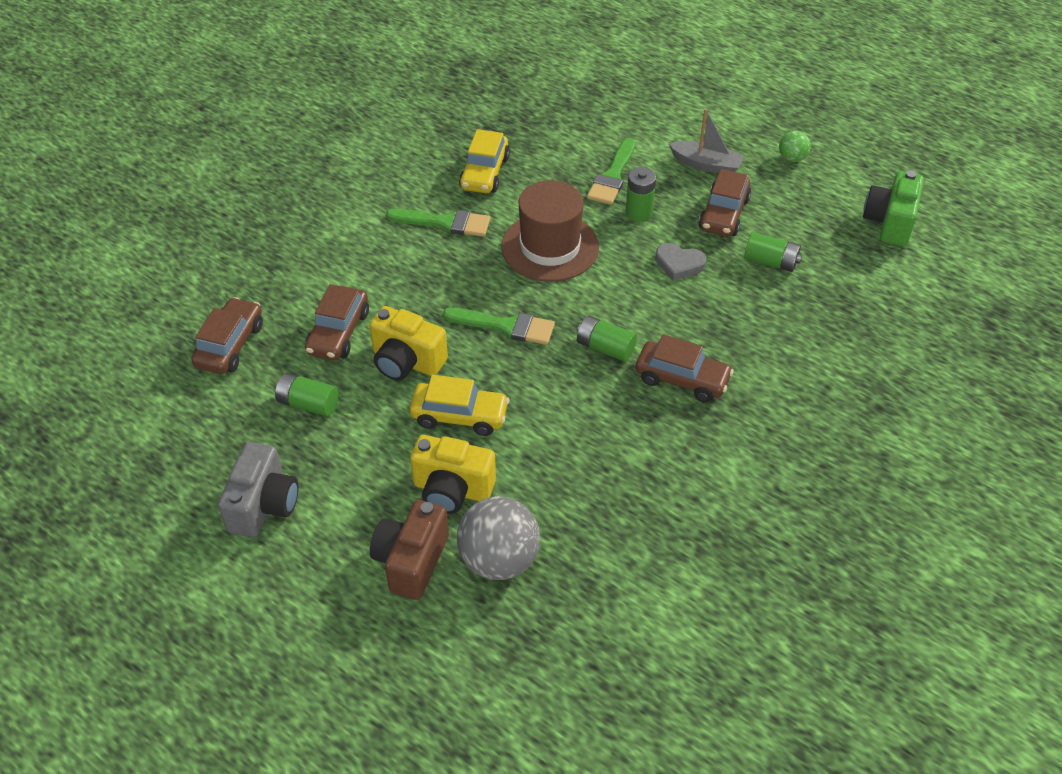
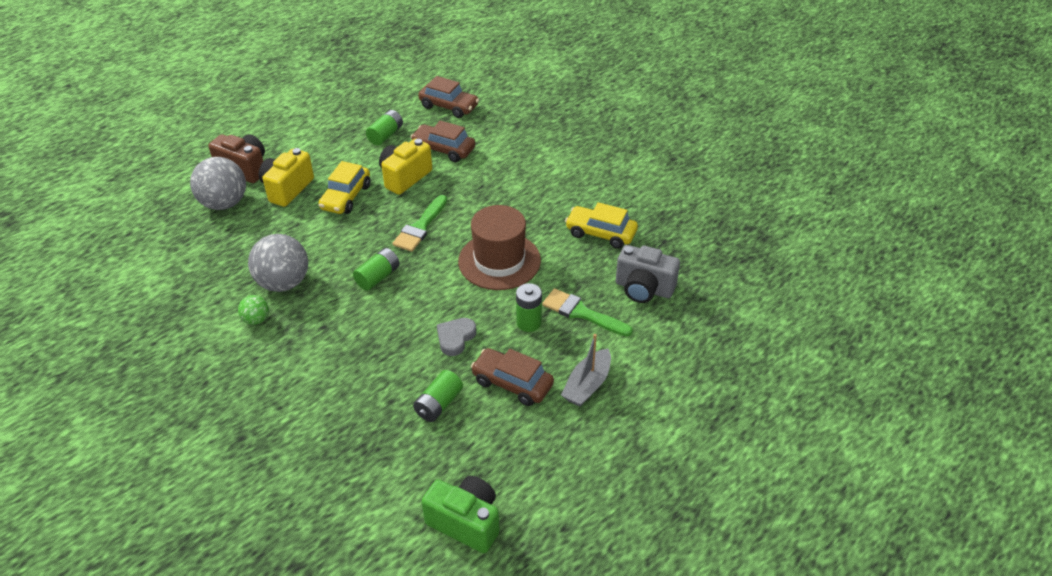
camera: 100 degrees right, 5 degrees down
(264, 505) = (315, 117): grey camera -> grey camera (643, 289)
(445, 223) = (543, 206): green brush -> none
(642, 438) = (283, 283): none -> grey ball
(682, 379) = (328, 315): brown car -> none
(792, 158) = (586, 461): green ball -> green ball (256, 320)

